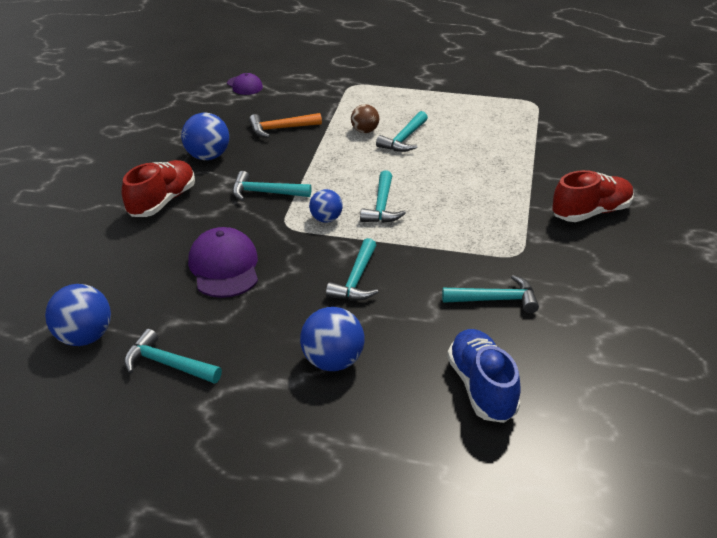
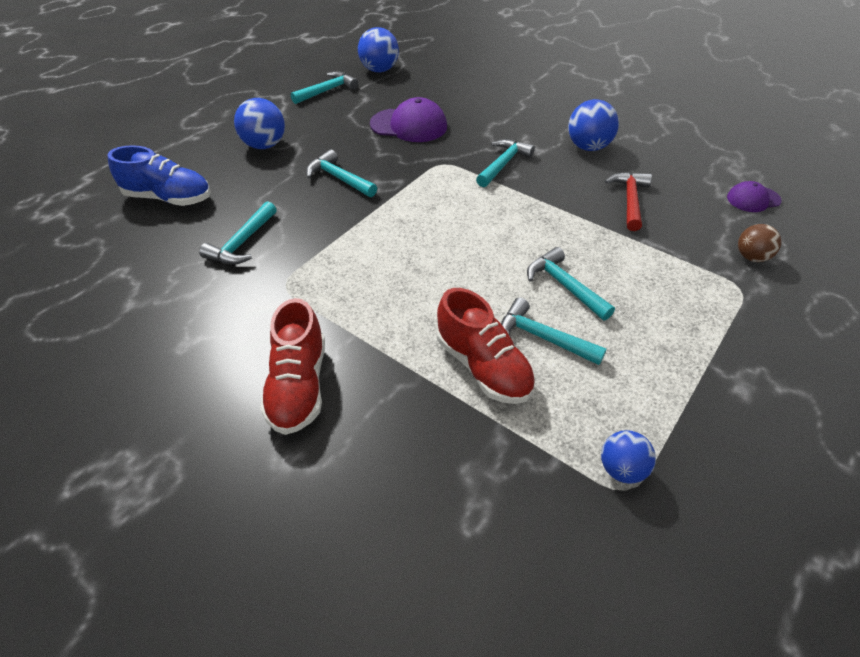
camera: 115 degrees right, 10 degrees up
(162, 201) = (521, 115): red shoe -> red shoe (483, 366)
(281, 129) = (629, 200): orange hammer -> red hammer
(326, 219) = (436, 186): blue ball -> blue ball (621, 469)
(365, 131) = (599, 259): brown ball -> brown ball (751, 257)
(382, 206) = (434, 224): turquoise hammer -> turquoise hammer (542, 338)

